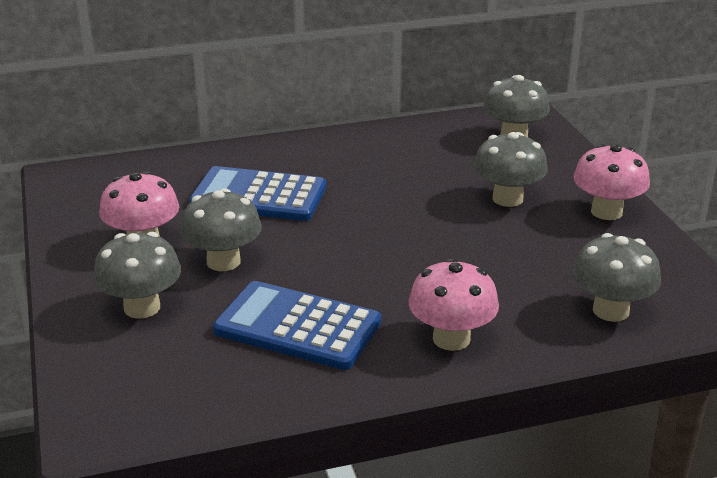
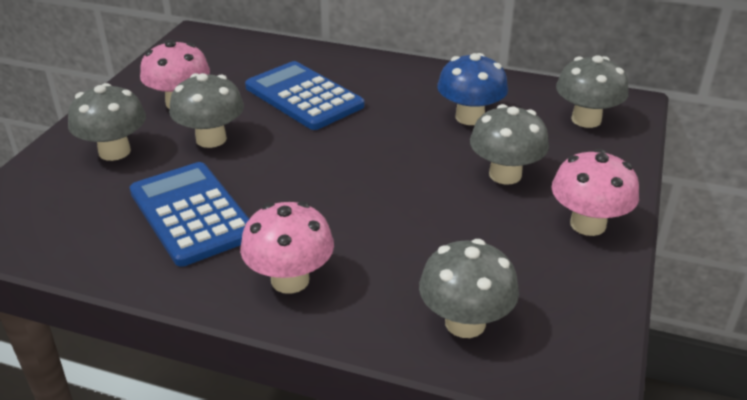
camera: 35 degrees right, 5 degrees up
(425, 165) = (470, 117): none -> blue mushroom

